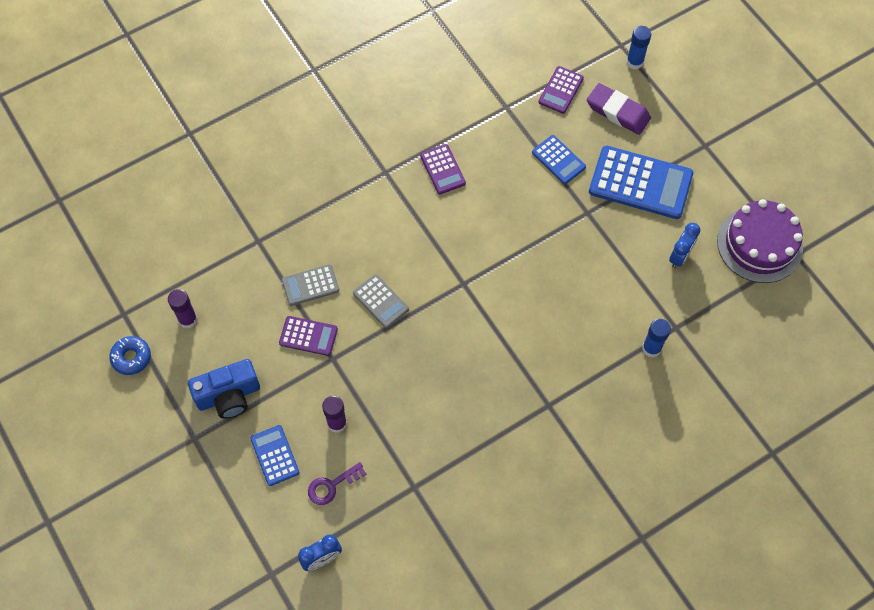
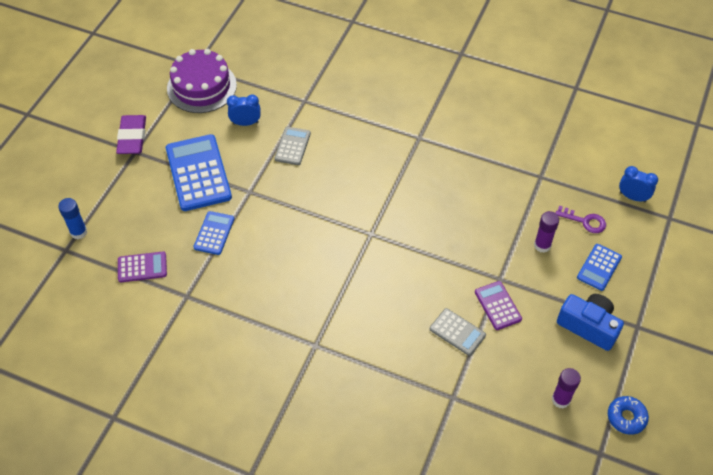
camera: 125 degrees left, 10 degrees down
(380, 301) = (429, 277): grey calculator -> grey calculator (292, 146)
(442, 169) = (281, 305): purple calculator -> none
(618, 112) = (139, 218): purple eraser -> purple eraser (132, 137)
(651, 348) = (330, 106): blue glue stick -> none

